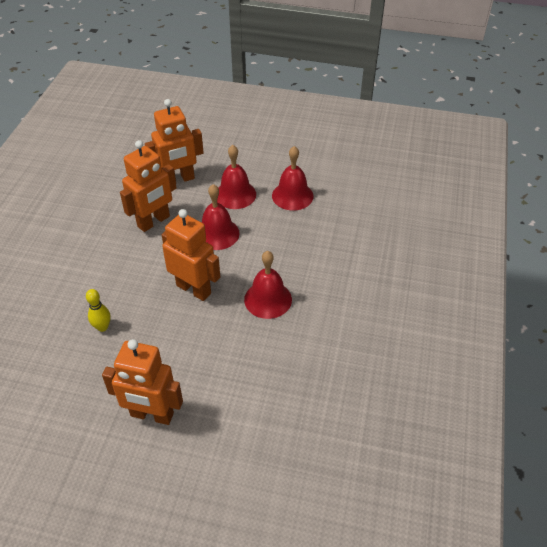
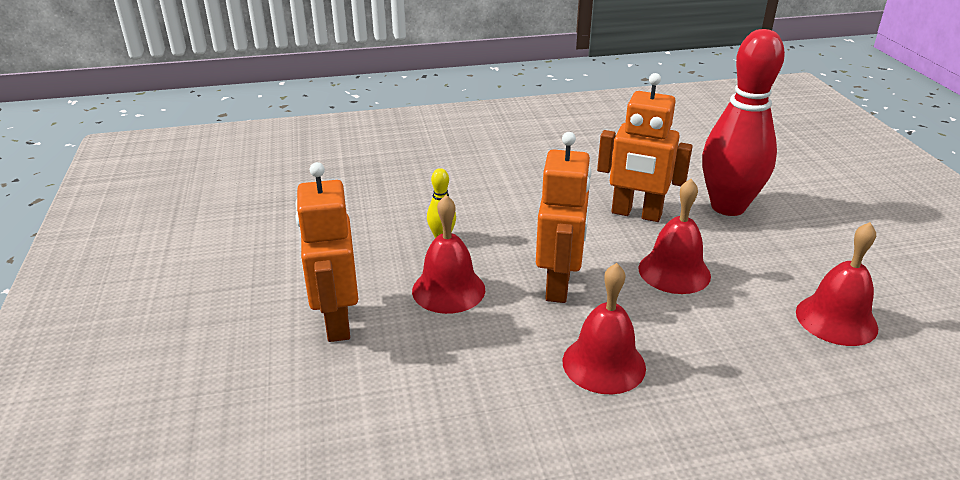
camera: 65 degrees right, 15 degrees down
(178, 180) = (728, 207): orange robot -> red bowling pin
(235, 194) = (764, 262): red bell -> red bell (448, 290)

